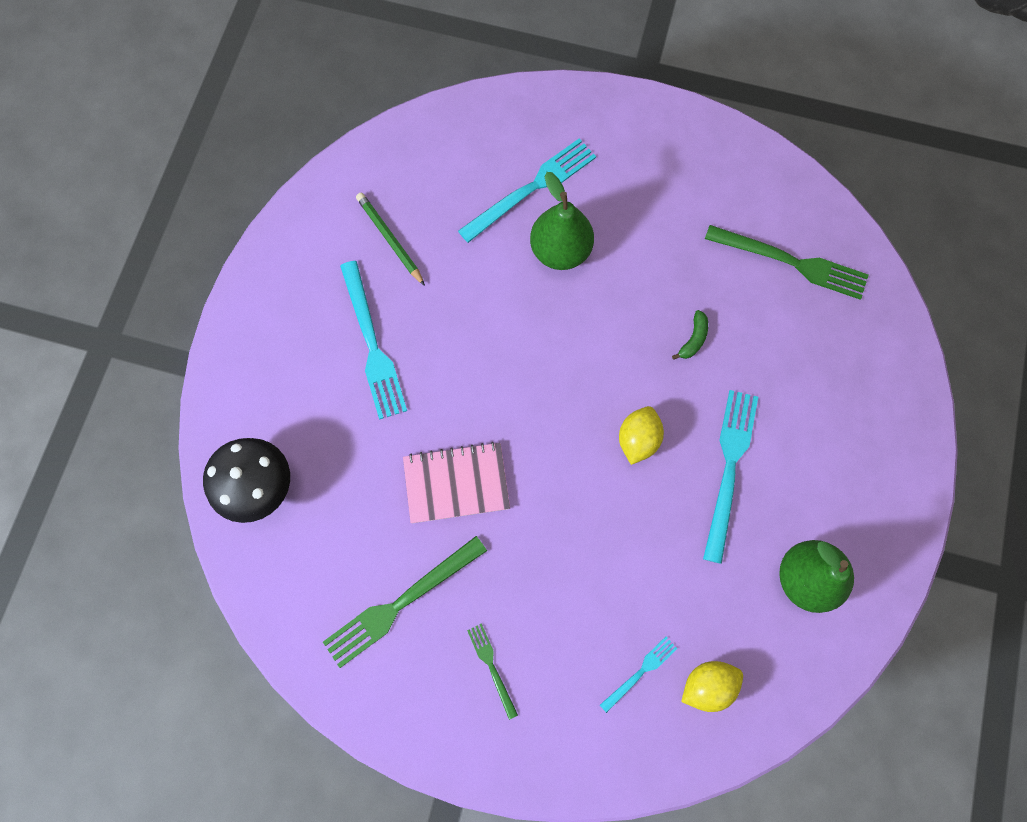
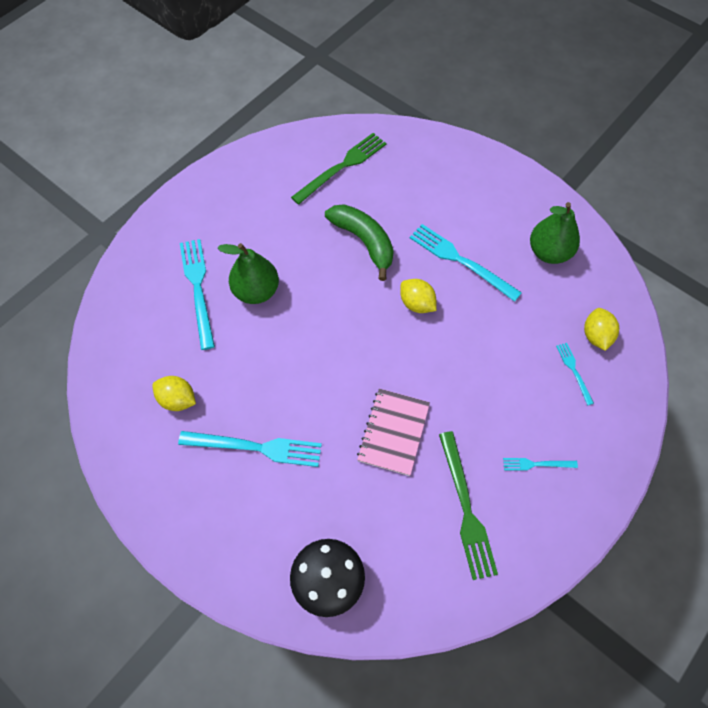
camera: 65 degrees left, 10 degrees down
(390, 239) = (177, 399): green pencil -> yellow lemon
(492, 667) = (536, 464): green fork -> turquoise fork
(693, 339) = (364, 242): green banana -> green banana, size x2.30

